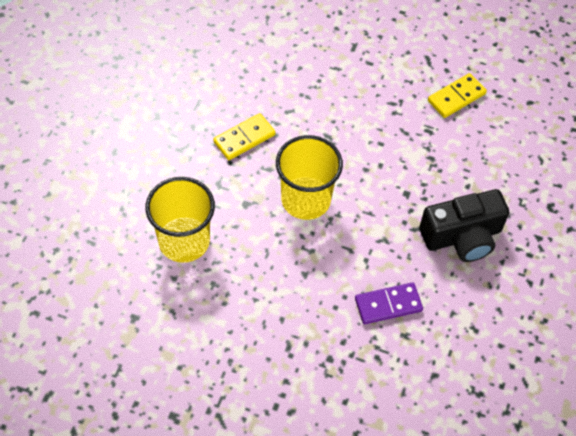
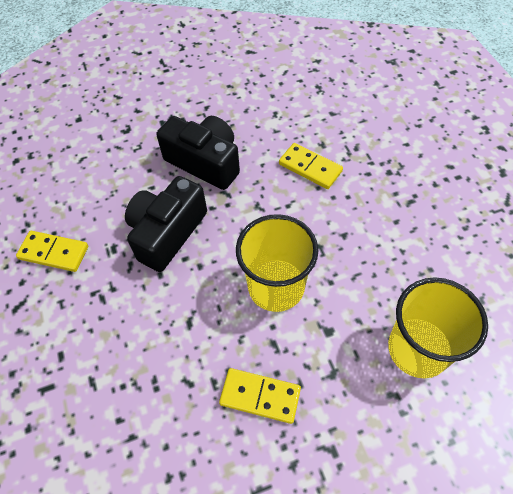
camera: 125 degrees left, 0 degrees up
(388, 305) = (310, 167): purple domino -> yellow domino
(412, 168) = (167, 233): none -> black camera

